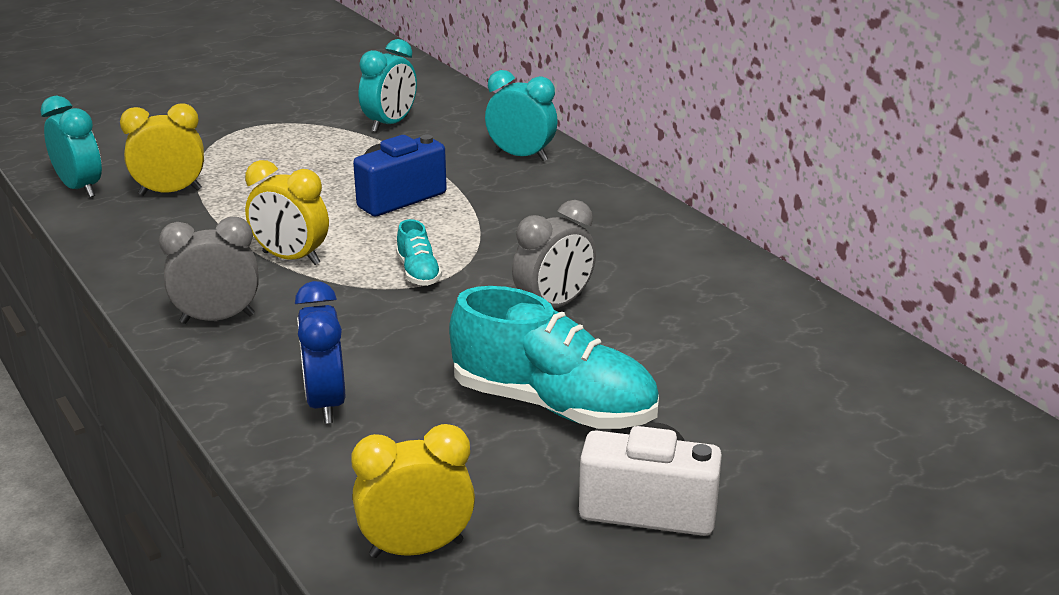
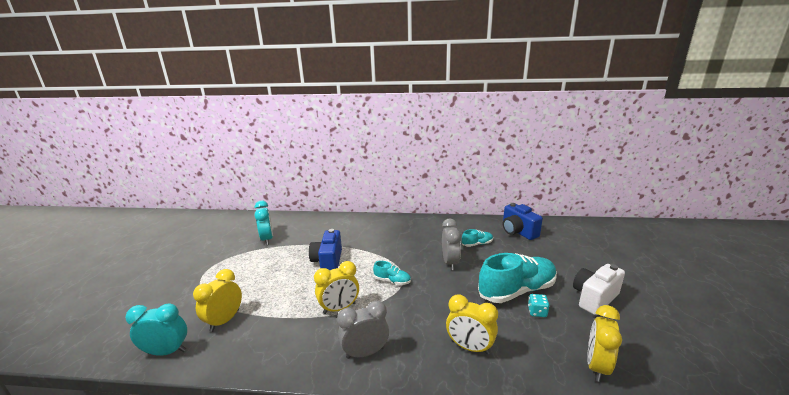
camera: 50 degrees left, 5 degrees down
(217, 319) = (365, 353): grey clock -> grey clock turned 45 degrees clockwise
(326, 403) = (470, 347): blue clock -> yellow clock
(509, 446) = (537, 312): none -> turquoise dice
(521, 156) = (338, 225): turquoise clock -> none
(669, 312) = (477, 244): none -> turquoise shoe
(804, 346) = (518, 232): none -> blue camera

